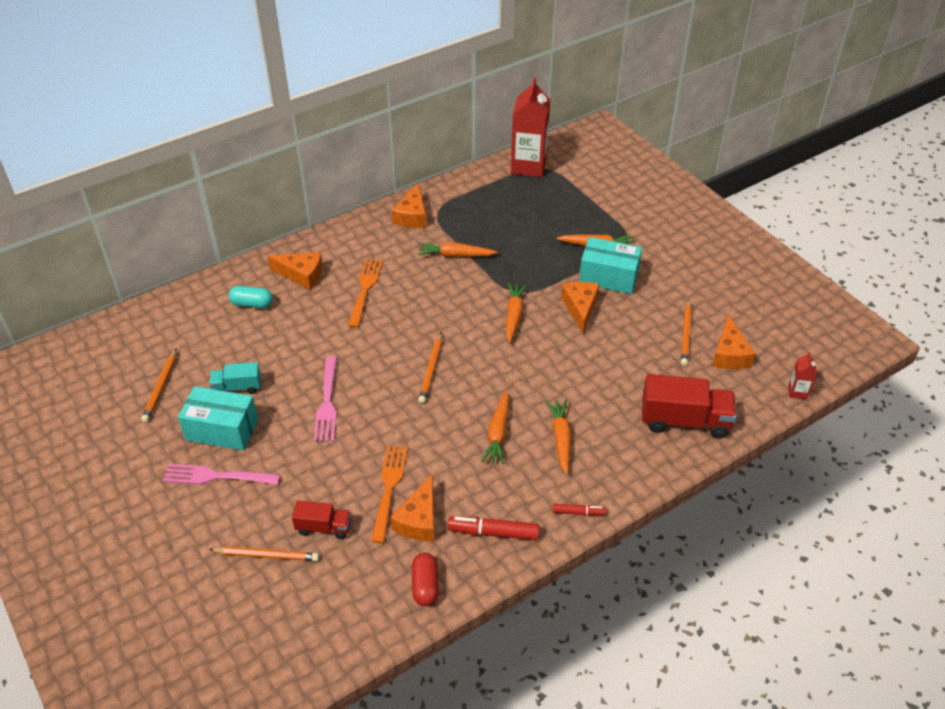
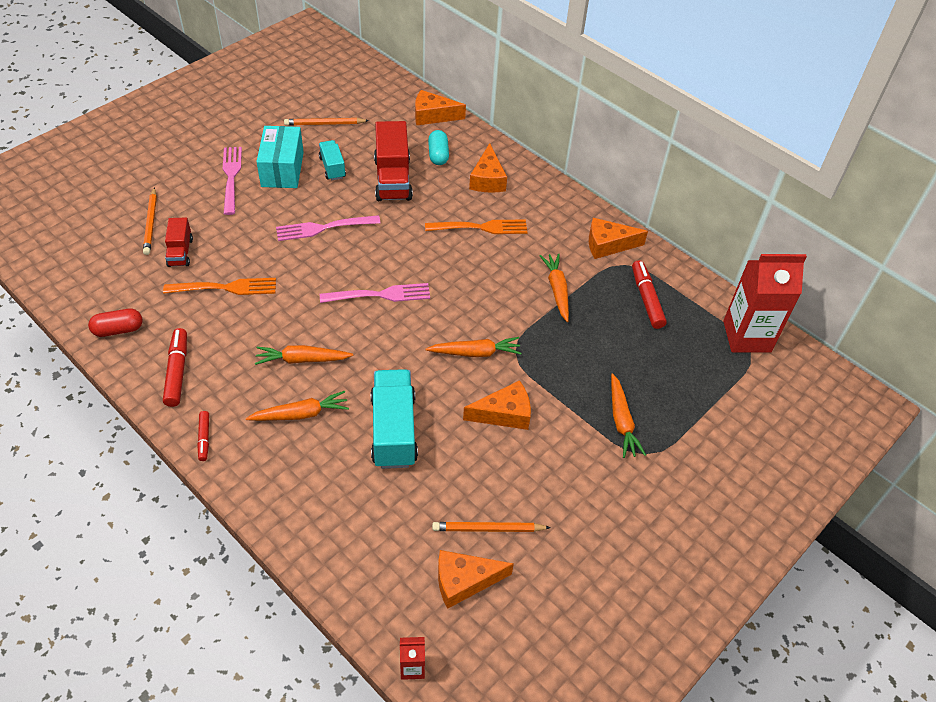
camera: 75 degrees right, 5 degrees up
(419, 520) = (190, 314): orange cheese -> orange cheese (433, 116)
(431, 370) = (379, 295): orange pencil -> pink fork
(478, 207) = (646, 299): none -> red marker
(587, 378) = (394, 430): none -> turquoise truck
(608, 277) = (567, 438): turquoise box -> none
(684, 421) = (342, 533): red truck -> red truck (392, 179)

